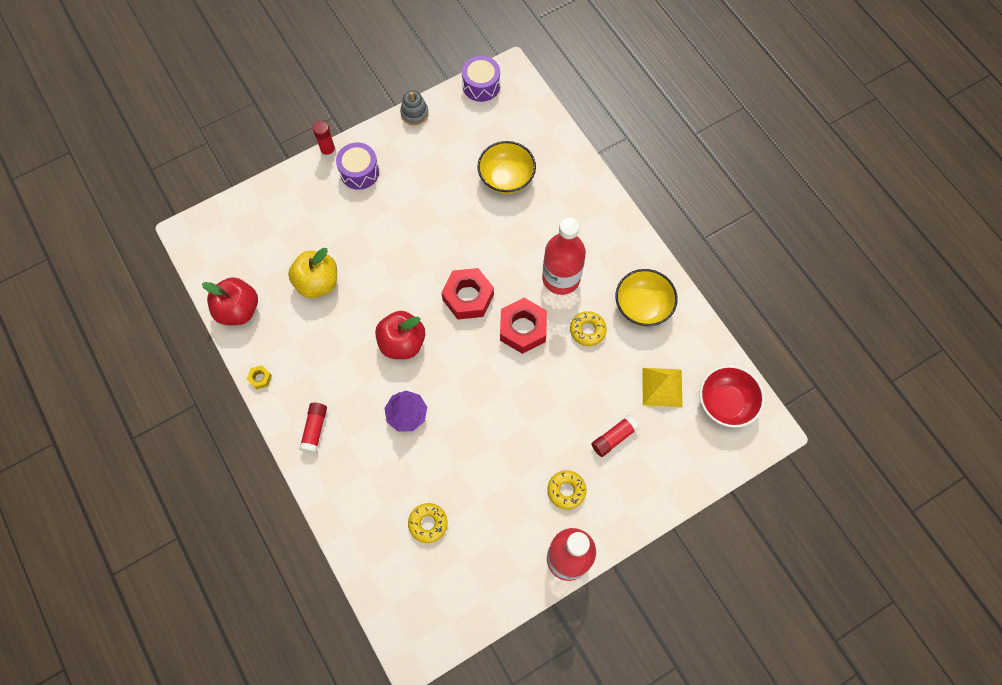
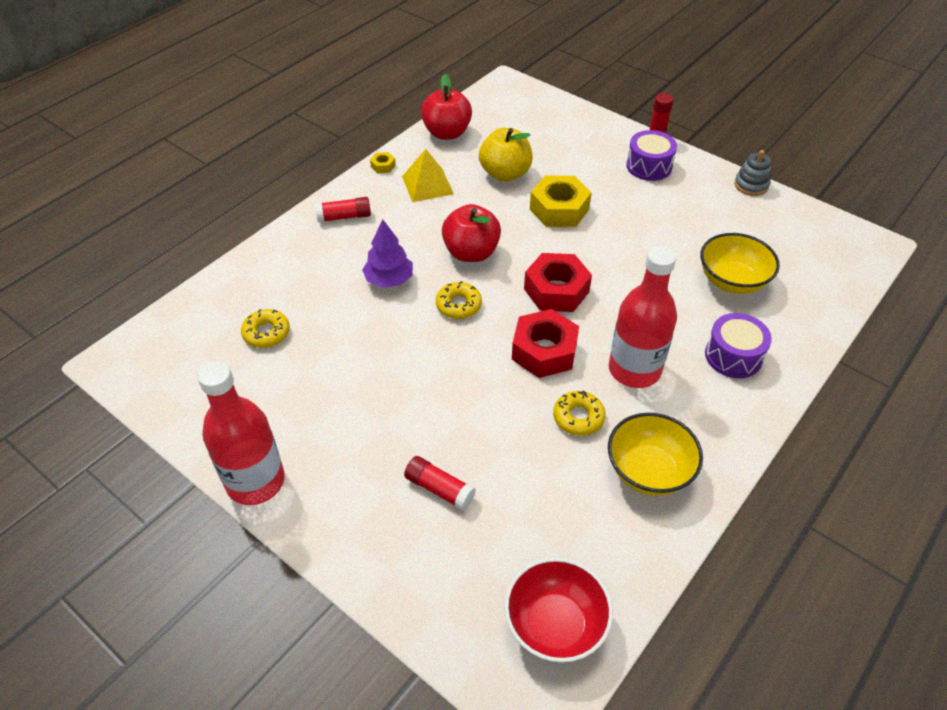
camera: 70 degrees right, 20 degrees down
(380, 259) = (559, 209): none -> yellow nut
(481, 85) = (834, 226): purple drum -> purple drum (733, 356)
(566, 490) = (347, 455): yellow donut -> yellow donut (458, 305)
(662, 387) = (540, 529): yellow pyramid -> yellow pyramid (427, 185)

